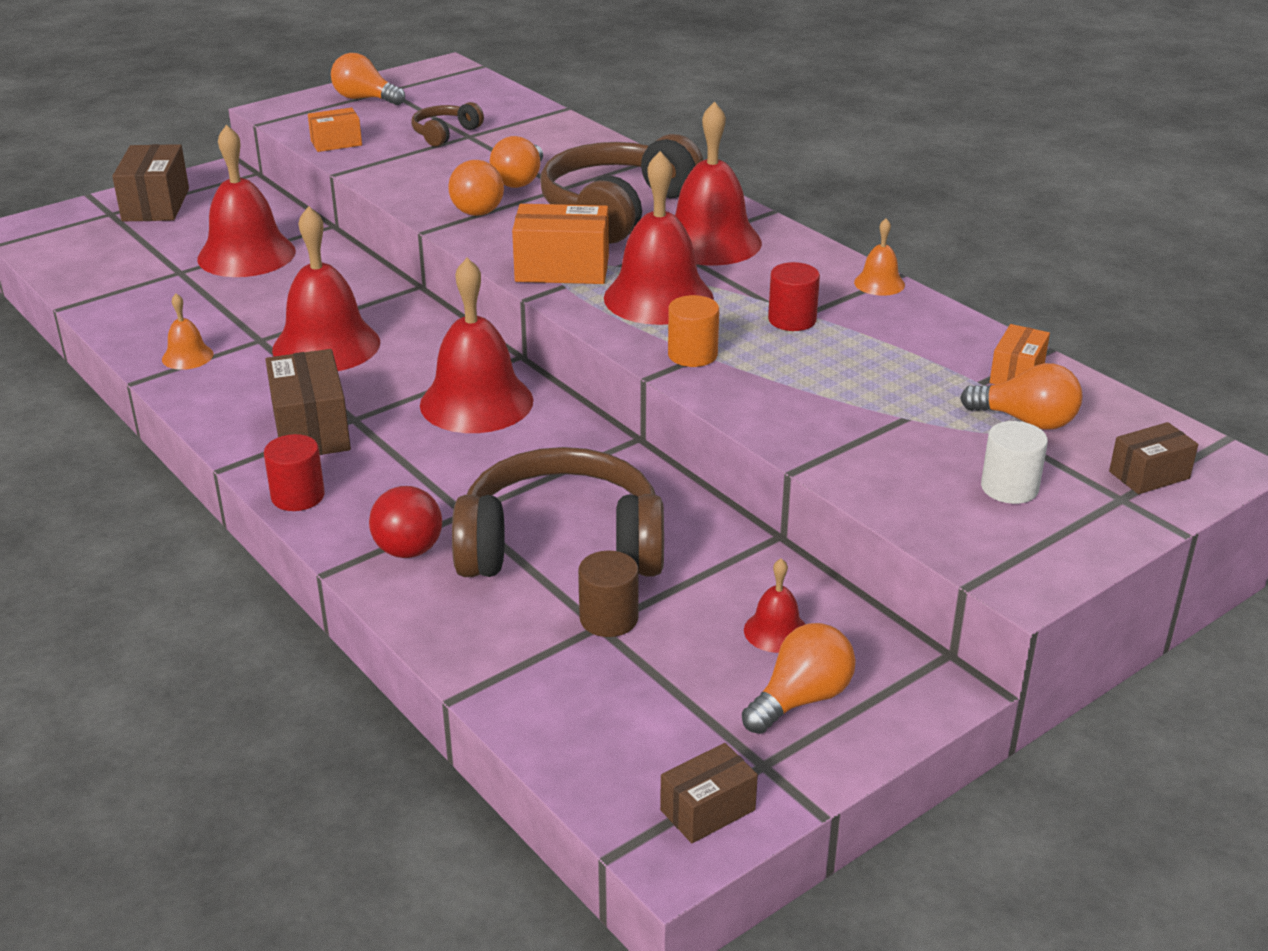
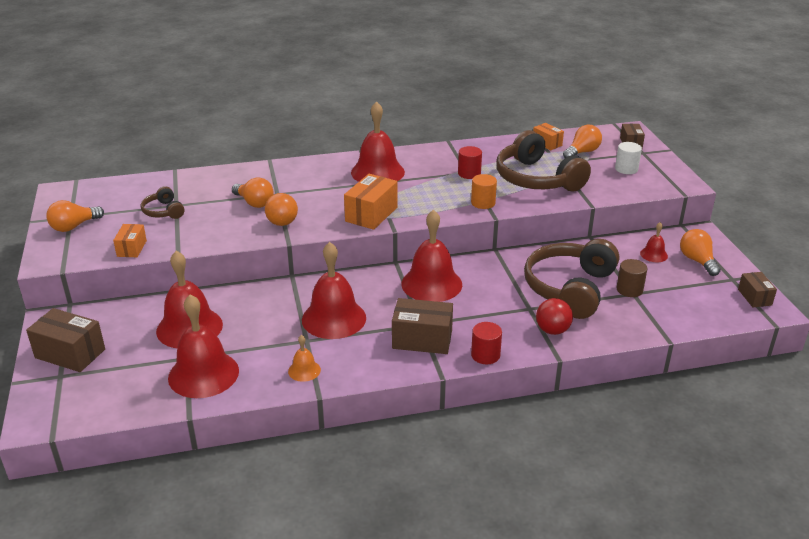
camera: 65 degrees left, 0 degrees up
(617, 209) = (319, 185): brown headphones -> brown headphones (537, 179)
(658, 298) = (423, 197): red bell -> red bell (203, 374)
(879, 283) = (452, 147): orange bell -> none

